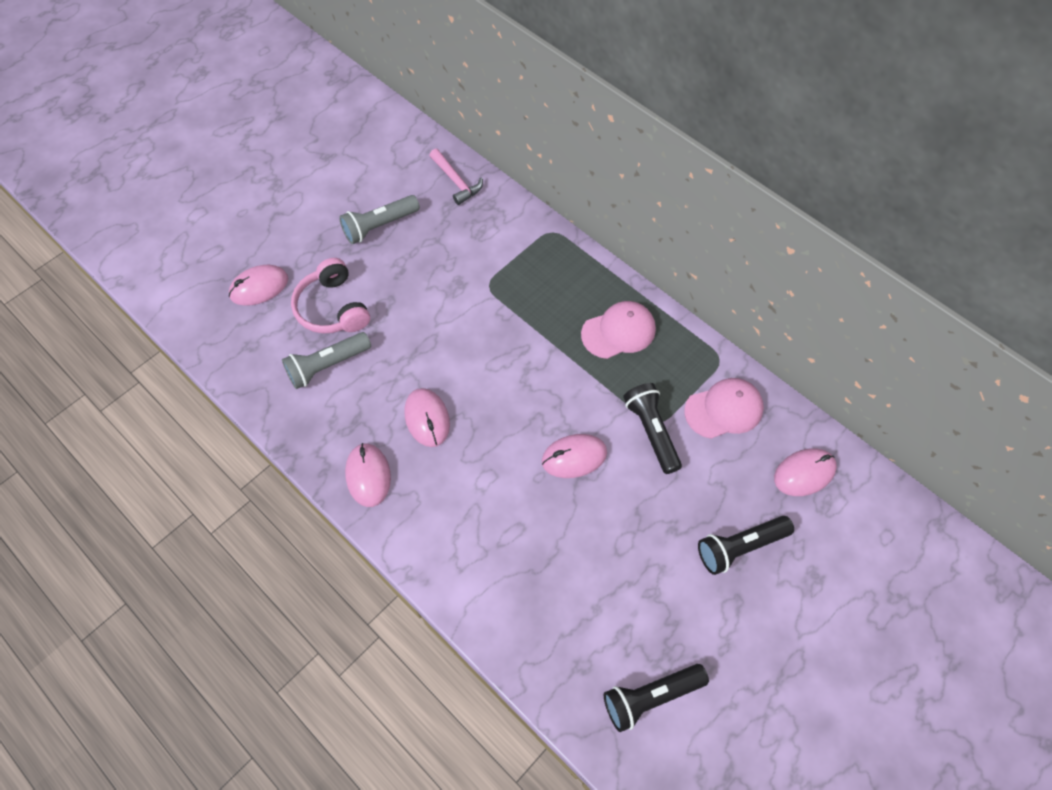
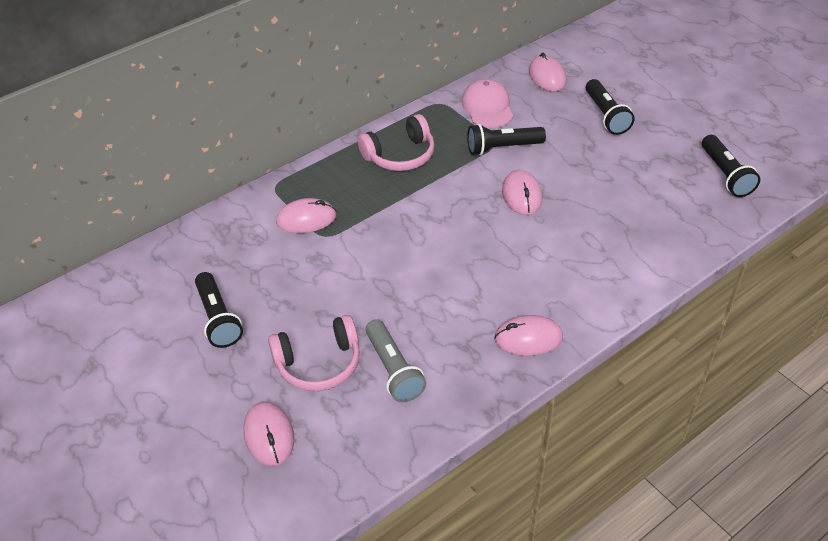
camera: 80 degrees left, 15 degrees down
(379, 226) = (218, 318): grey flashlight -> black flashlight
(427, 418) = (470, 290): pink mouse -> pink mouse (306, 219)
(456, 181) = (181, 251): pink hammer -> none
(618, 331) = (400, 155): pink cap -> pink headphones

